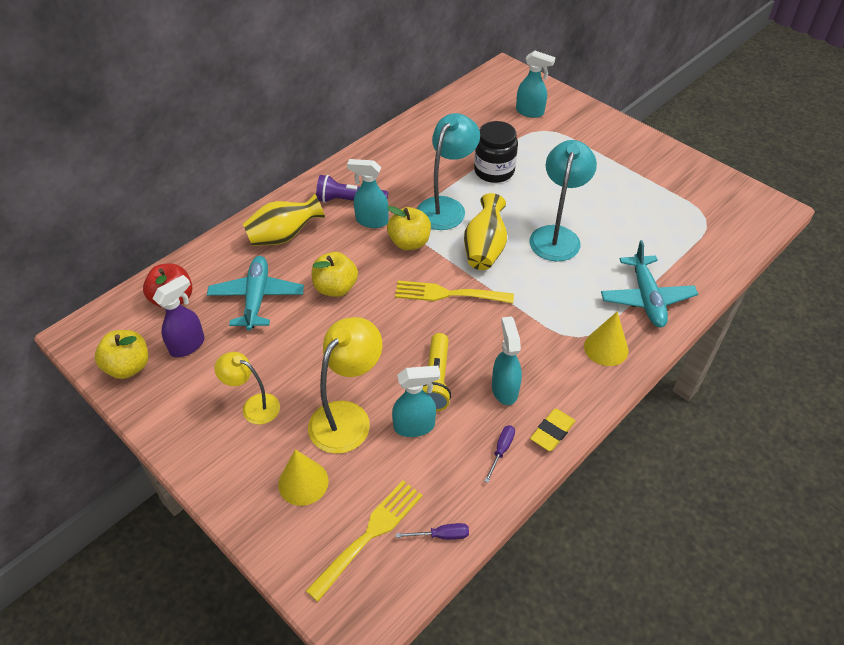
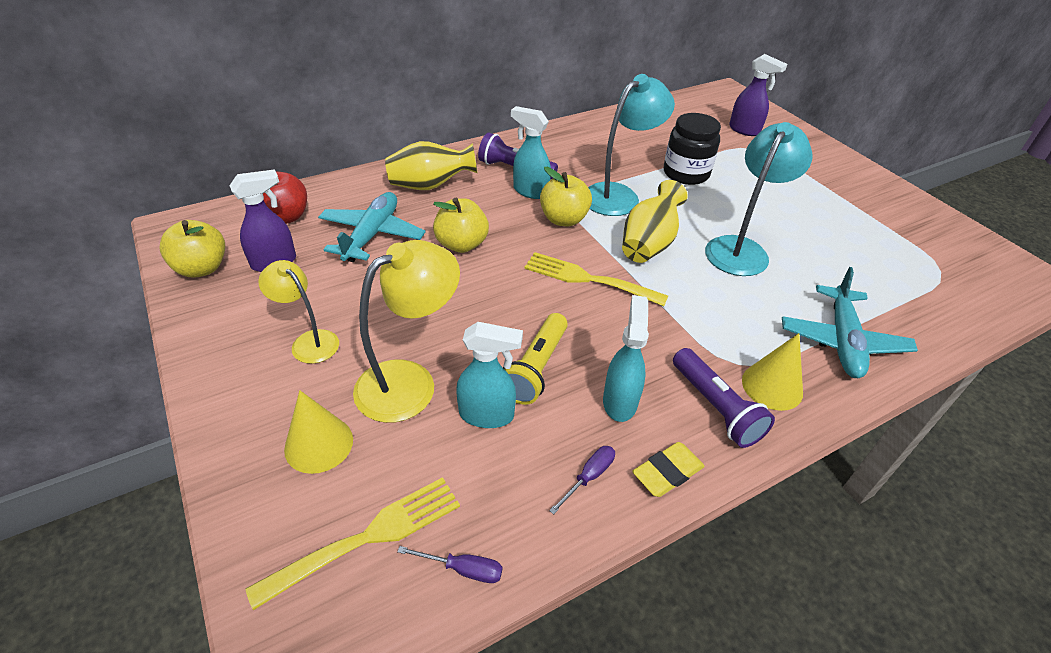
camera: 15 degrees right, 5 degrees down
(530, 112) = (744, 130): turquoise spray bottle -> purple spray bottle
(571, 375) = (715, 407): none -> purple flashlight

